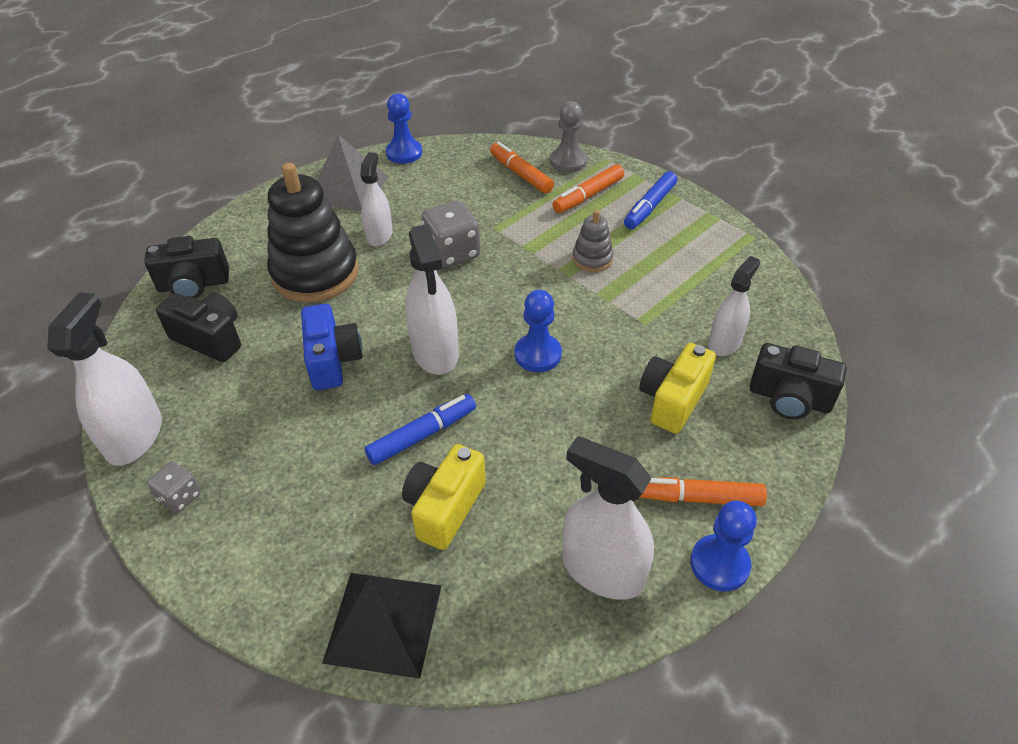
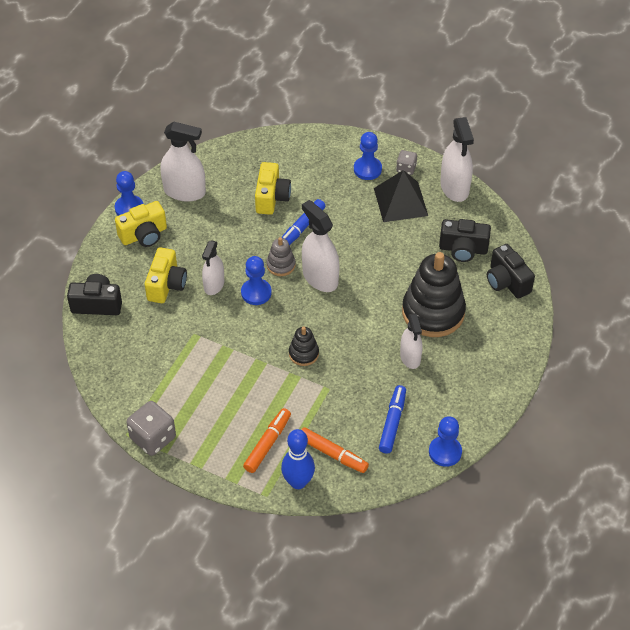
camera: 160 degrees right, 5 degrees up
(194, 285) = (507, 282): black camera -> black camera turned 90 degrees counterclockwise
(244, 516) = (367, 169): none -> blue pawn
(333, 361) = (378, 256): blue camera -> none
(348, 189) = (464, 397): grey pyramid -> none
(384, 623) = (276, 148): black pyramid -> black pyramid (400, 202)
(452, 253) = (348, 356): grey dice -> grey dice (153, 438)
(506, 267) = (303, 353): none -> black stacking toy
(568, 161) = (298, 482): grey pawn -> blue bowling pin
(592, 259) = (245, 378): grey stacking toy -> grey stacking toy (281, 265)
(650, 207) = (214, 445): blue marker -> blue marker (392, 423)
(698, 498) = (144, 235): orange marker -> yellow camera
(724, 343) = (140, 332): white spray bottle -> white spray bottle (214, 285)

